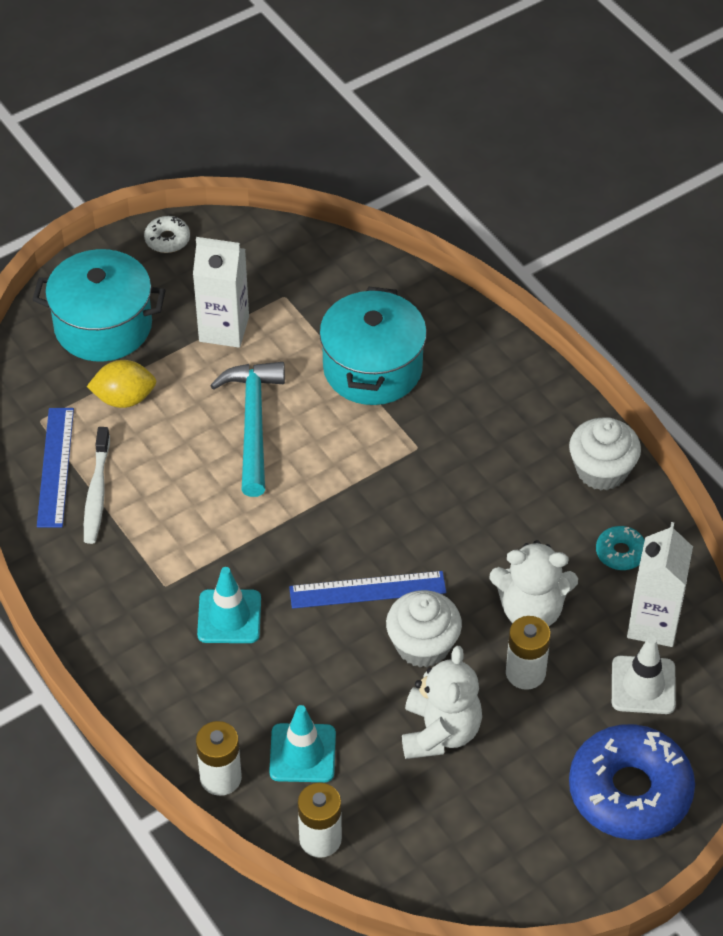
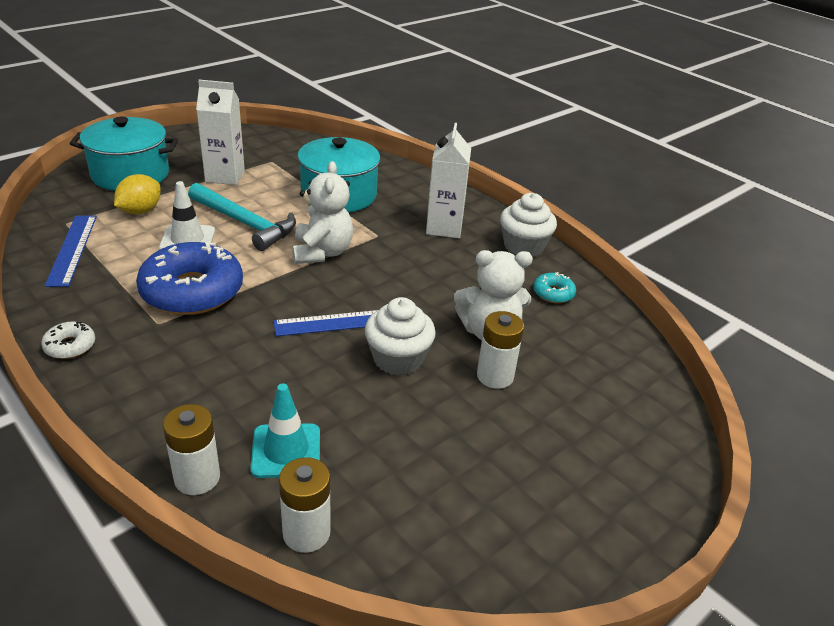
camera: 10 degrees left, 15 degrees down
(97, 492) = (106, 264): white toothbrush -> none
(124, 398) = (140, 211): yellow lemon -> yellow lemon turned 45 degrees counterclockwise
(167, 239) = (186, 136): white donut -> white donut (70, 346)
(229, 617) = (216, 344): turquoise traffic cone -> none
(253, 423) = (245, 223): turquoise hammer -> turquoise hammer turned 135 degrees clockwise
(440, 732) = (423, 426): white teddy bear -> white teddy bear (322, 252)
(629, 791) = (619, 468): blue donut -> blue donut (192, 291)
(643, 685) = (602, 381): white traffic cone -> white traffic cone (187, 240)
(653, 624) = (596, 338): white carton -> white carton (444, 227)

